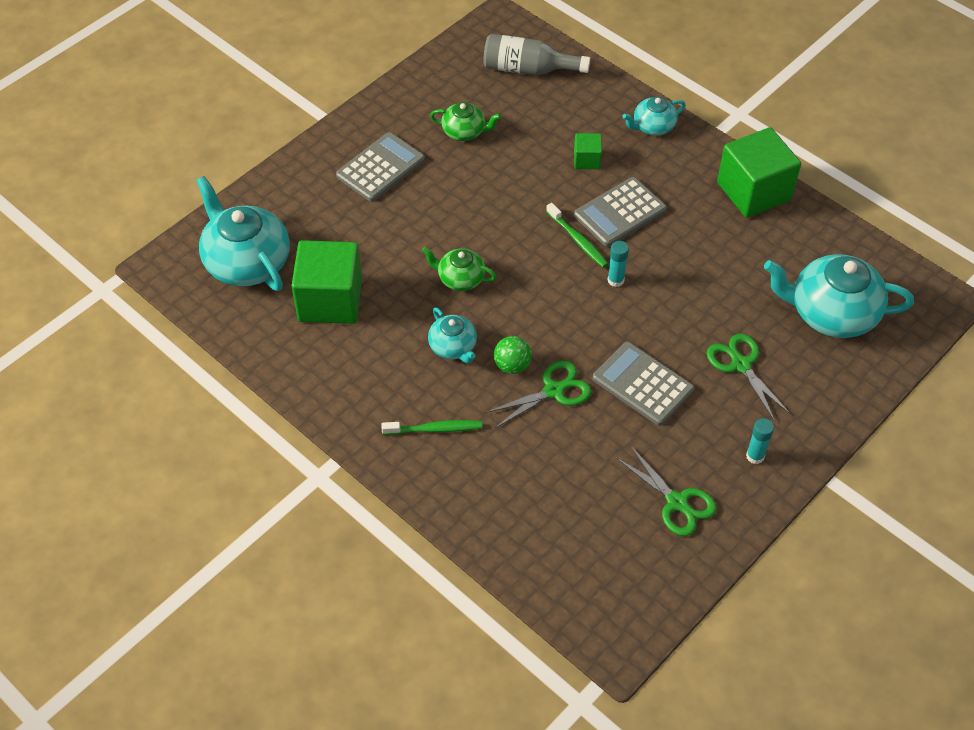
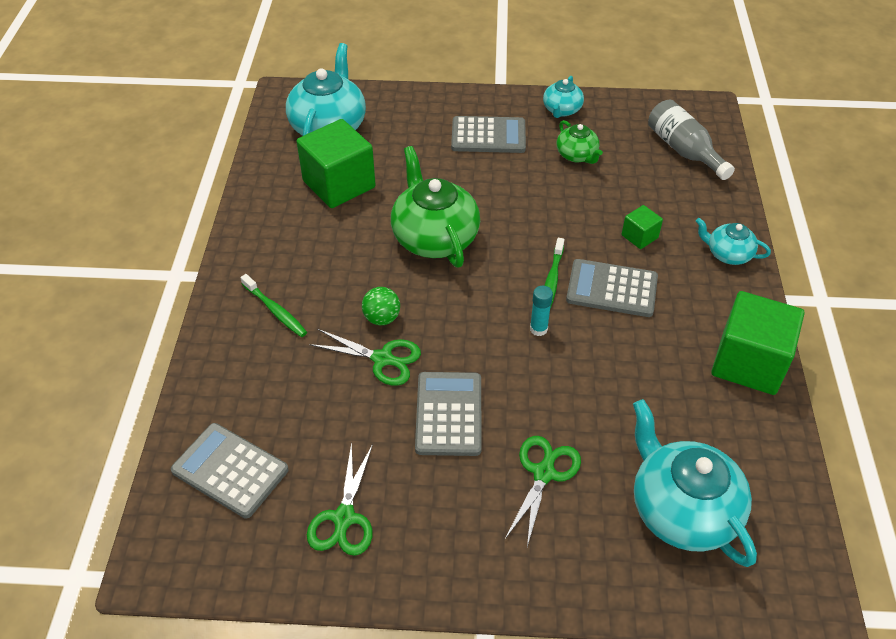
camera: 50 degrees right, 5 degrees down
(453, 347) = (364, 273): turquoise teapot -> turquoise teapot (561, 110)
(460, 278) = (434, 237): green teapot -> green teapot, size x1.90
(571, 549) = (230, 470): none -> grey calculator
(755, 456) = (451, 549): turquoise glue stick -> none

